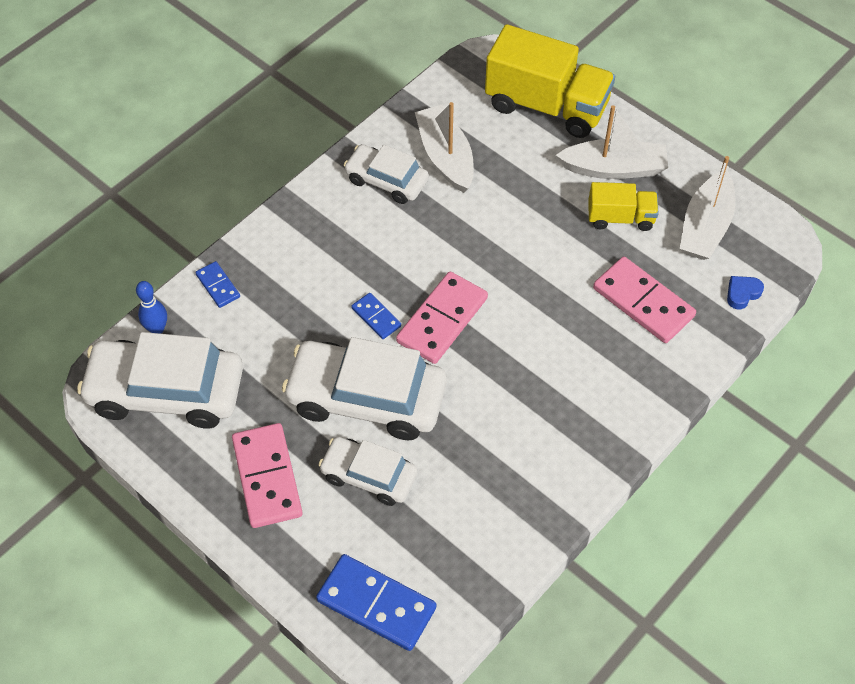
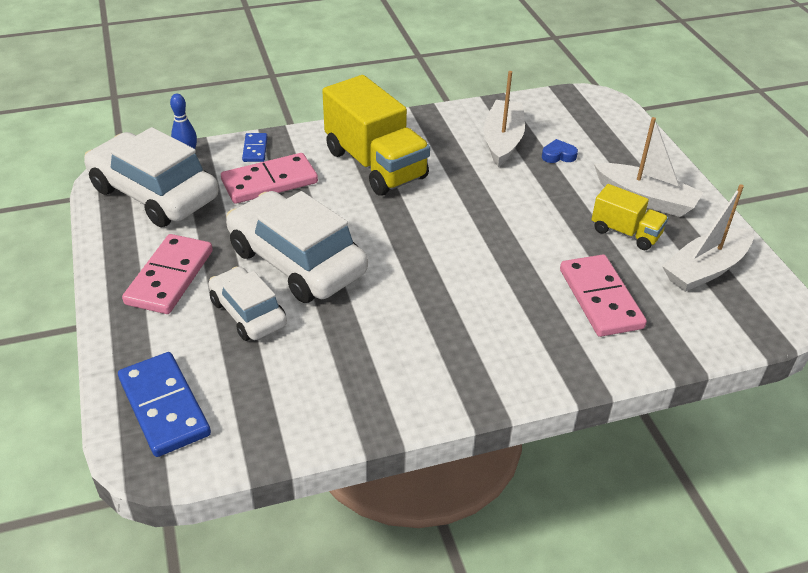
camera: 30 degrees right, 15 degrees down
(376, 317) = (355, 214): blue domino -> none
(386, 180) = (441, 138): white car -> none
(442, 320) = (407, 237): pink domino -> pink domino (269, 182)
(546, 105) = (616, 140): yellow truck -> yellow truck (375, 164)
(742, 294) = (707, 332): blue heart -> blue heart (558, 155)

